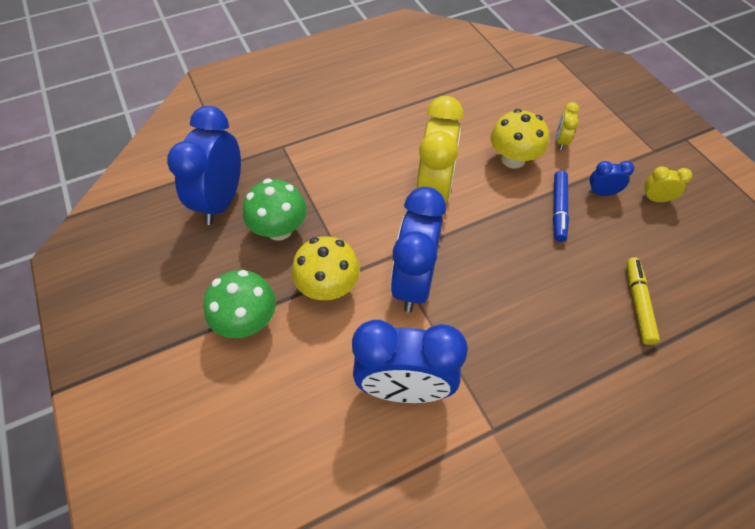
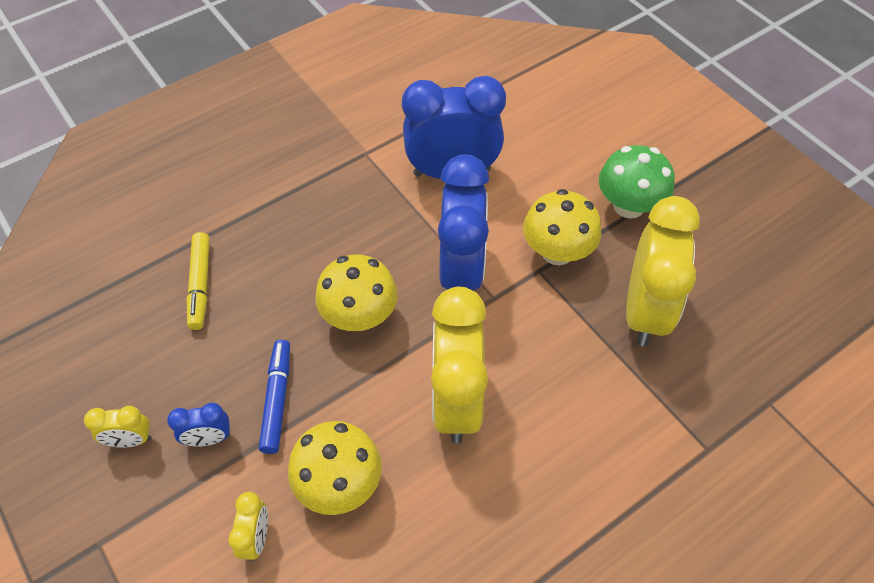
camera: 170 degrees right, 0 degrees up
(221, 201) = (741, 339): blue clock -> none
(279, 229) = (645, 311): green mushroom -> yellow clock
(500, 258) = (359, 316): none -> yellow mushroom

